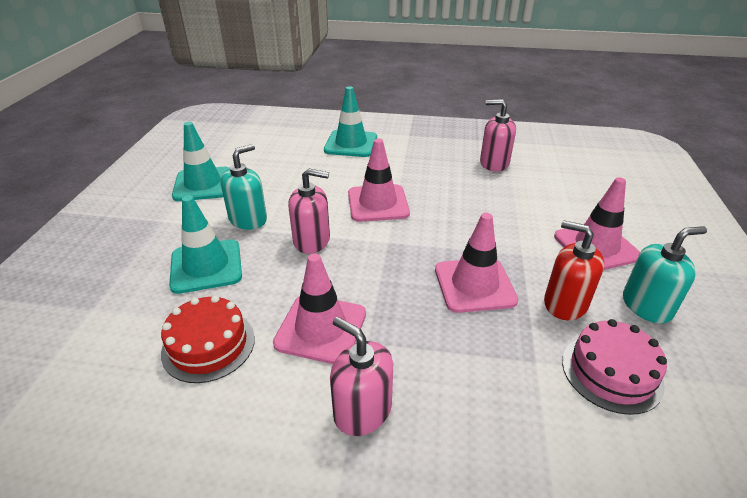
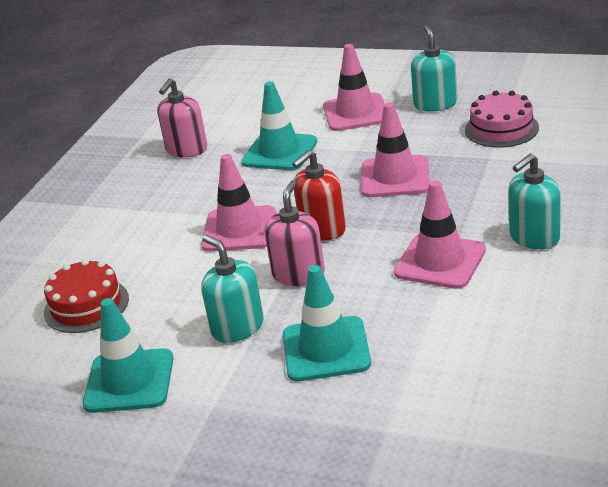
camera: 75 degrees left, 5 degrees down
(208, 345) = (454, 329): red cake -> red cake (86, 305)
(351, 144) = (80, 252): turquoise traffic cone -> turquoise traffic cone (279, 152)
(362, 410) = (534, 237): pink soap dispenser -> turquoise soap dispenser
(565, 303) = (427, 137): red soap dispenser -> red soap dispenser (322, 229)

